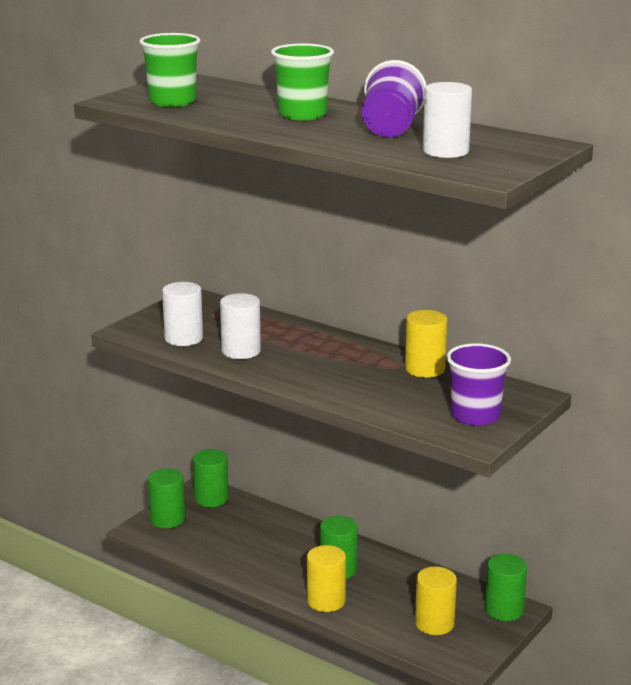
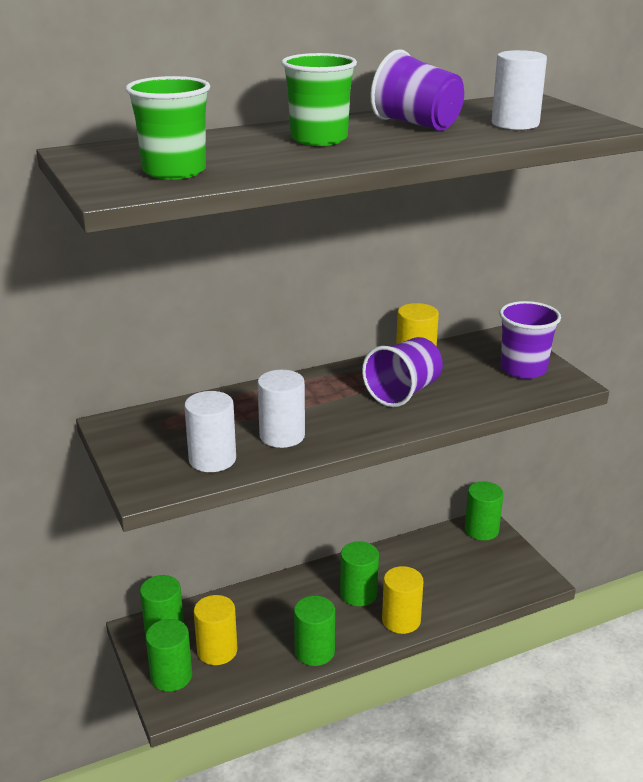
camera: 60 degrees left, 5 degrees up
(248, 570) = (314, 651): none -> green cylinder
(363, 376) = (403, 392): none -> purple cup
(434, 623) = (476, 572): yellow cylinder -> yellow cylinder (217, 651)

